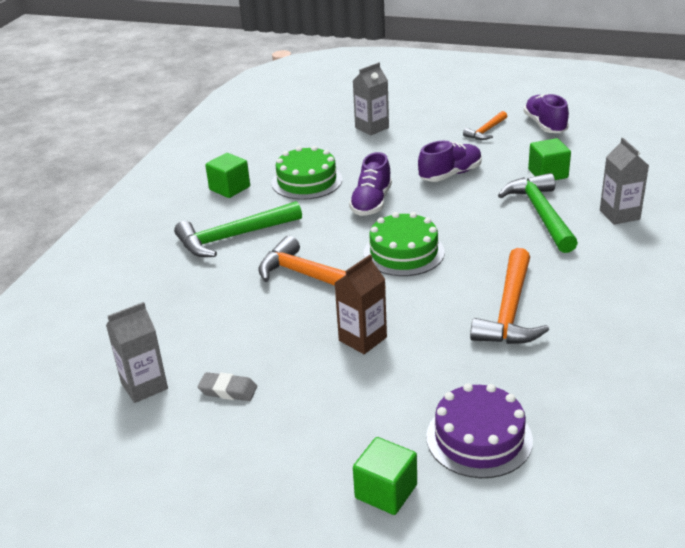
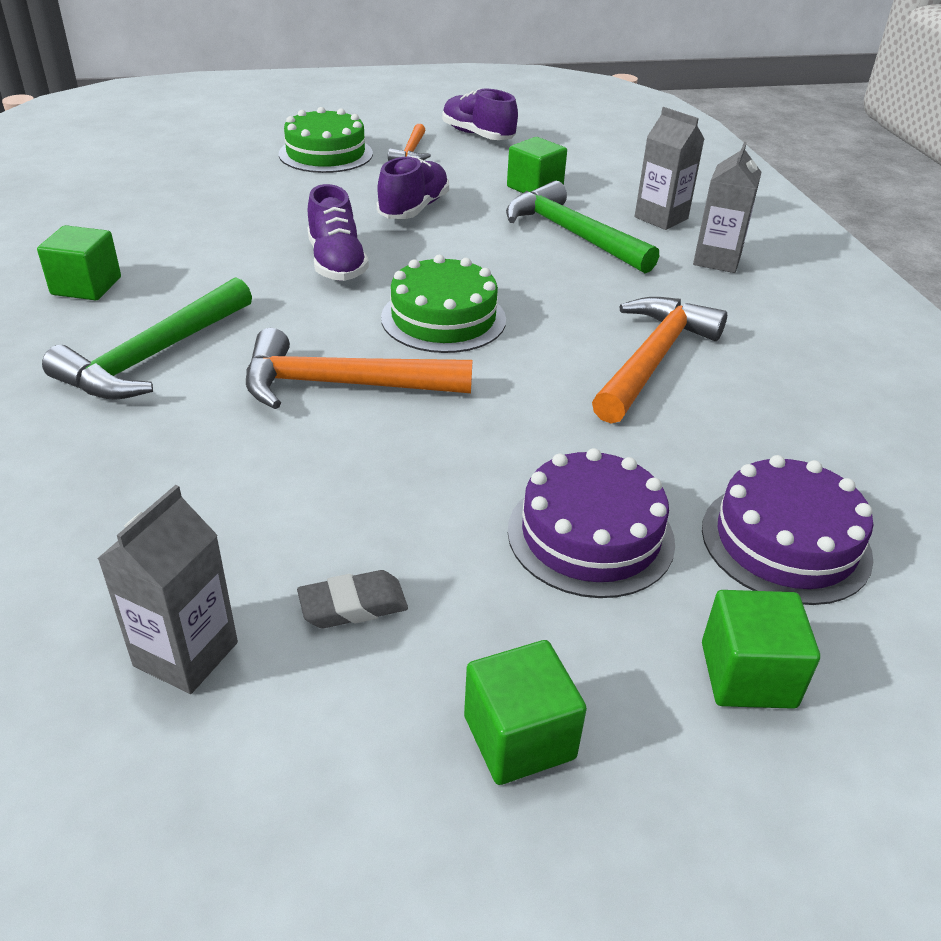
camera: 35 degrees left, 5 degrees up
(251, 473) = (519, 737): none -> green cube
(307, 181) = (210, 253): green cake -> green cake (326, 154)
(362, 339) = (496, 453): brown carton -> none
(372, 128) = (250, 169): grey carton -> grey carton (717, 260)
(372, 397) = (590, 535): none -> purple cake
(509, 311) = (653, 359): orange hammer -> orange hammer turned 135 degrees counterclockwise

